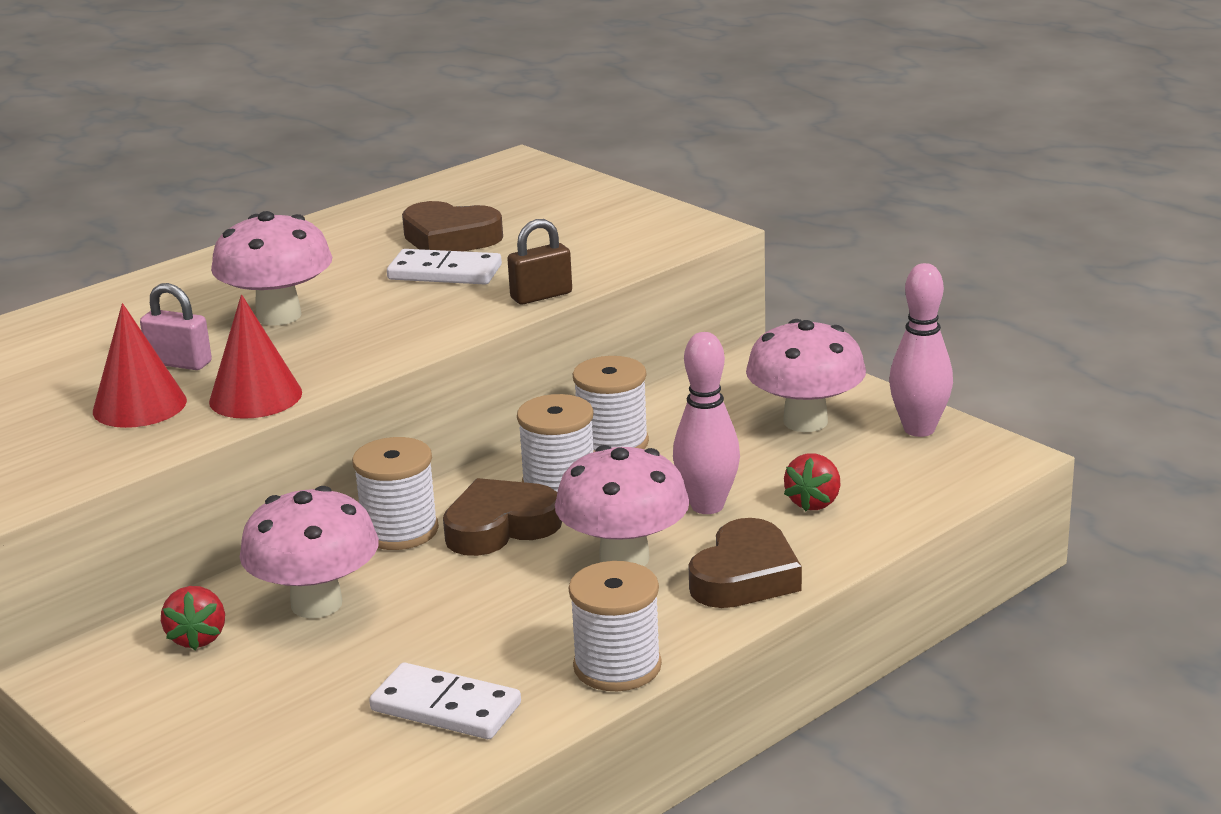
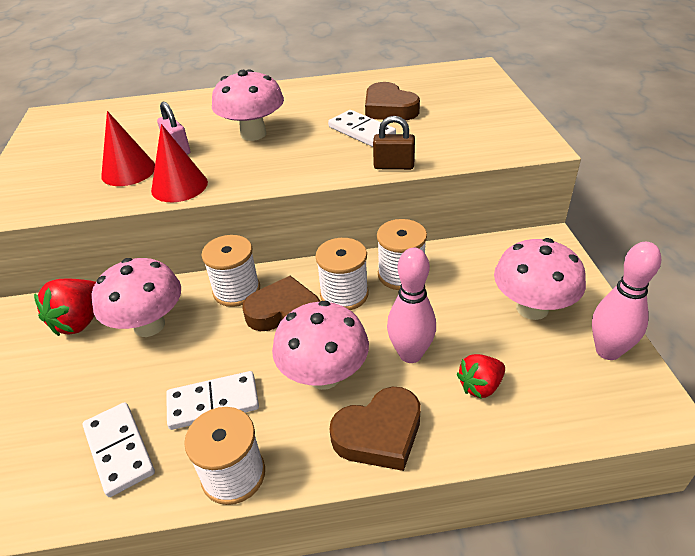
camera: 35 degrees right, 15 degrees up
(197, 638) = (80, 321): red strawberry -> red strawberry, size x1.53
(513, 629) = (213, 403): none -> white domino

